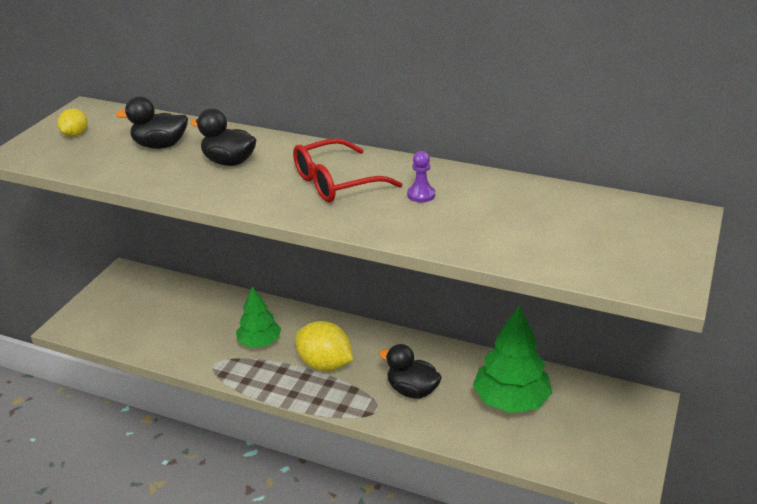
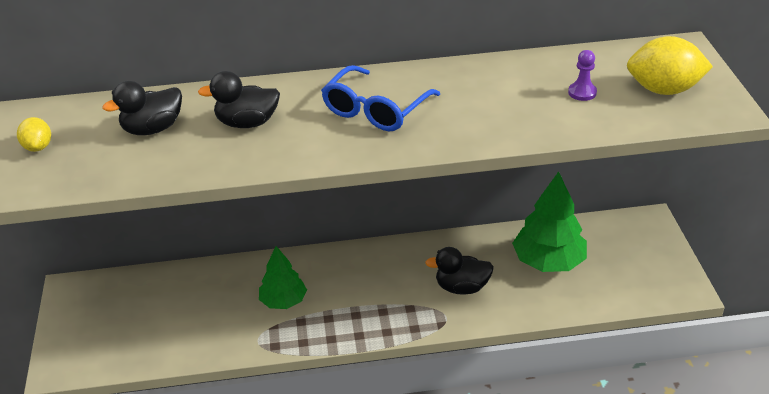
camera: 30 degrees left, 5 degrees up
(325, 364) = (364, 296): yellow lemon -> yellow lemon (663, 90)
(337, 182) = (376, 109): red glasses -> blue glasses
(421, 195) = (463, 97): purple pawn -> purple pawn (582, 92)

